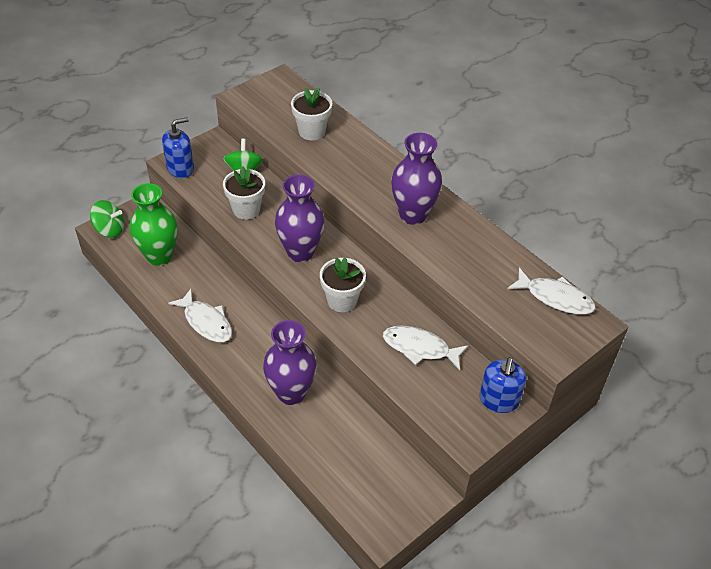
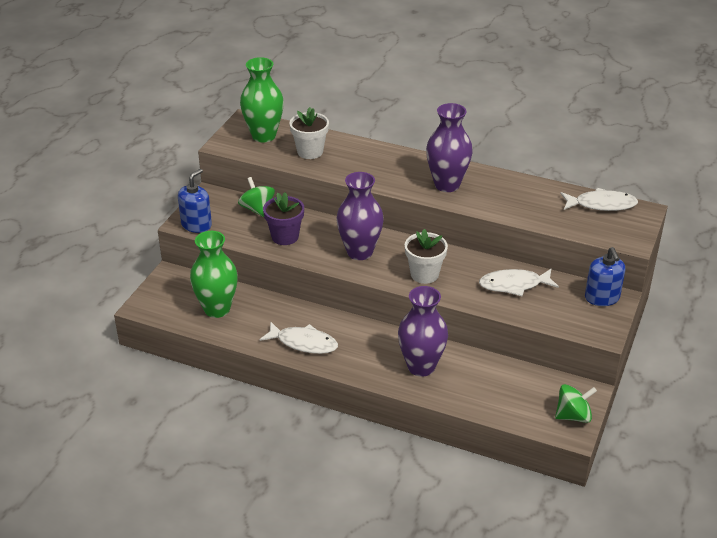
camera: 25 degrees left, 10 degrees down
(110, 230) = (151, 304): green spinning top -> green spinning top (573, 416)
(246, 209) = (285, 236): white flower pot -> purple flower pot
(283, 100) = (264, 136): none -> green vase

